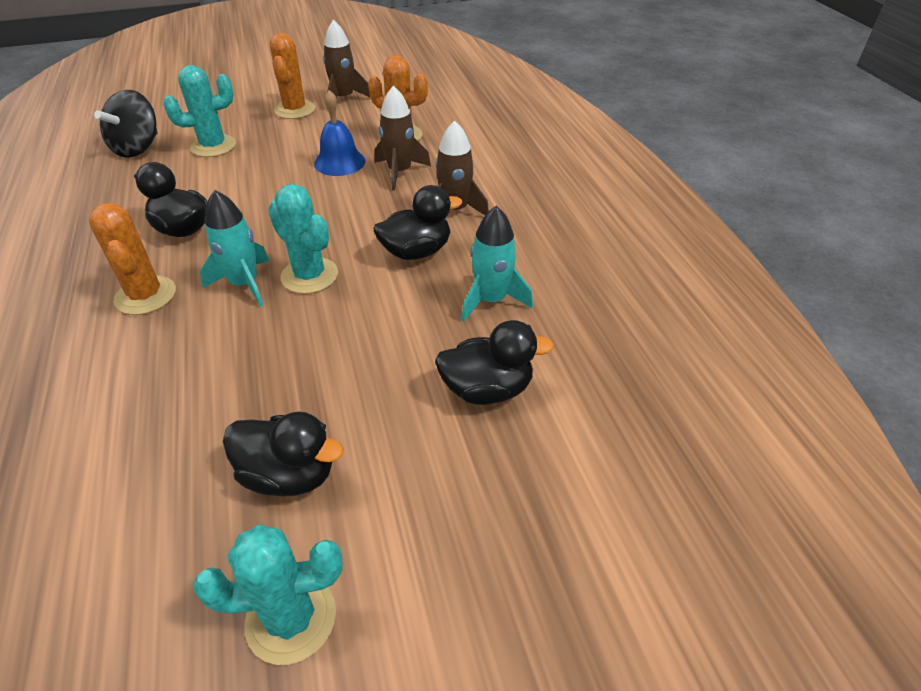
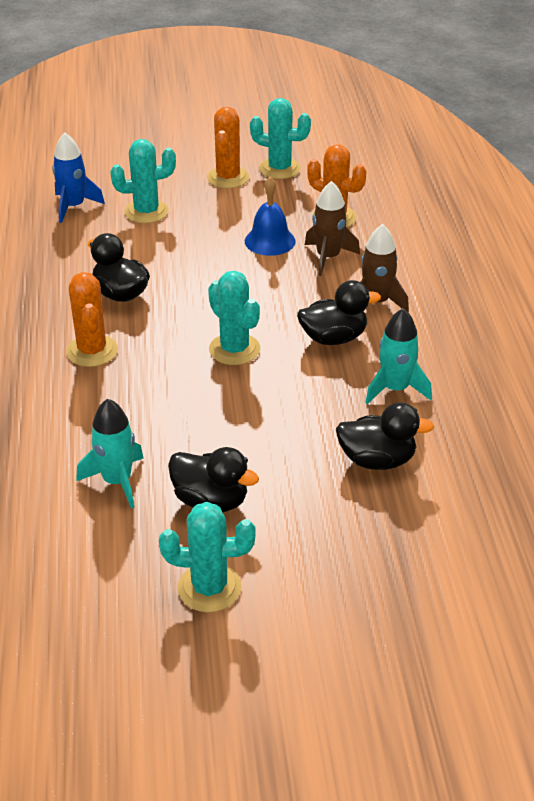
camera: 10 degrees right, 5 degrees down
(138, 148) = (73, 207): black spinning top -> blue rocket
(244, 284) = (177, 350): turquoise rocket -> turquoise rocket (117, 481)
(344, 98) = (279, 168): brown rocket -> turquoise cactus

